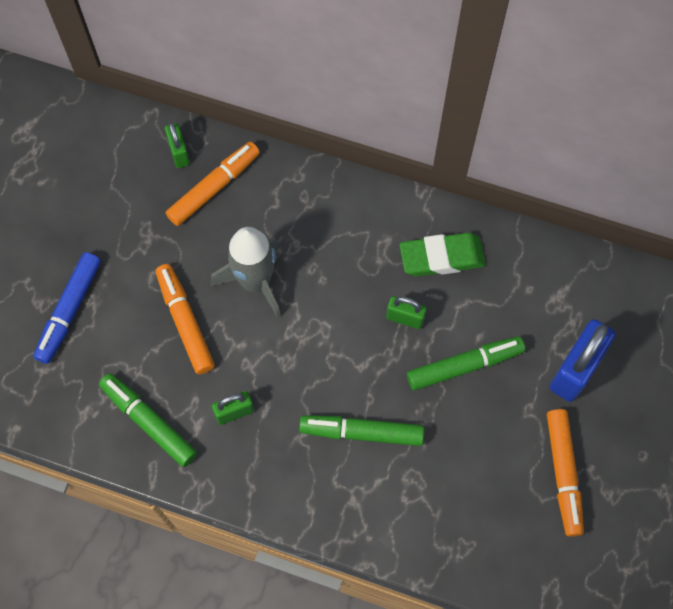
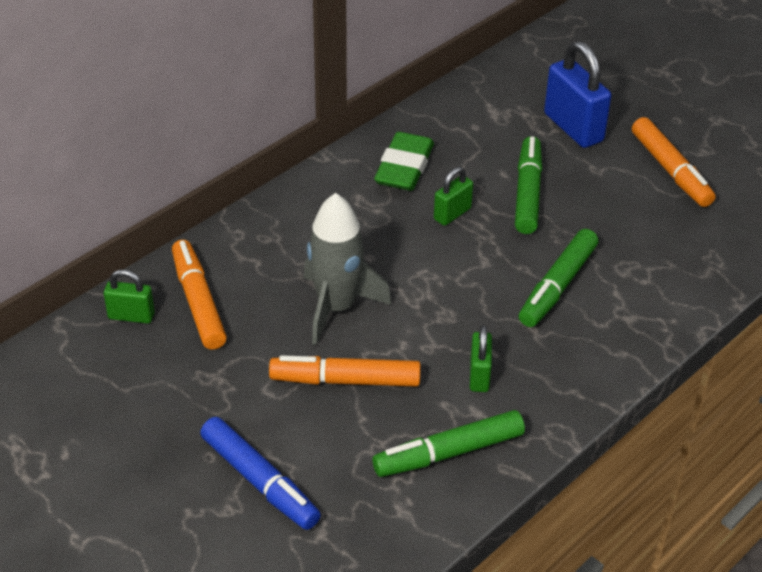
camera: 65 degrees left, 25 degrees down
(563, 474) = (670, 170): orange marker -> orange marker turned 45 degrees clockwise

